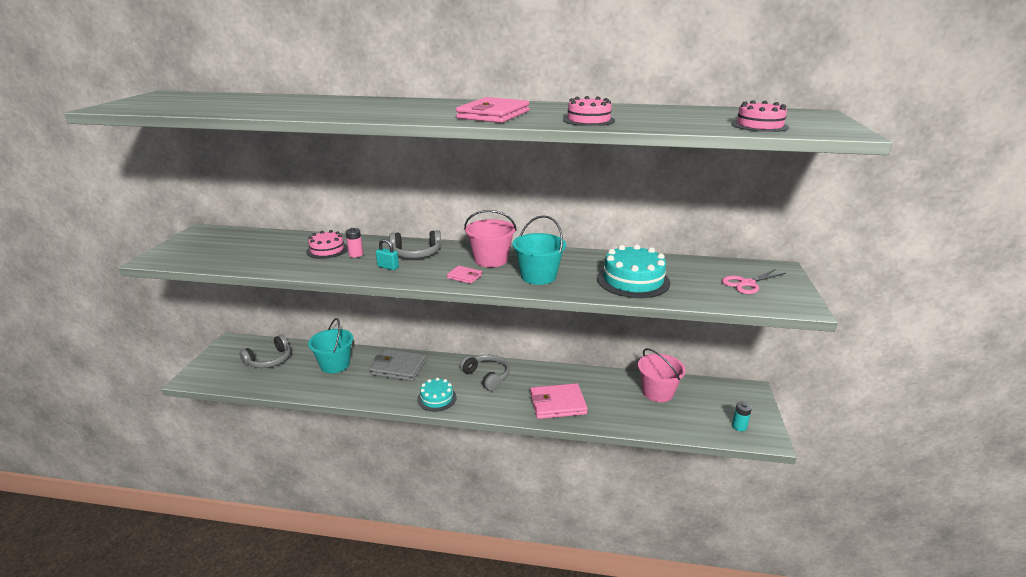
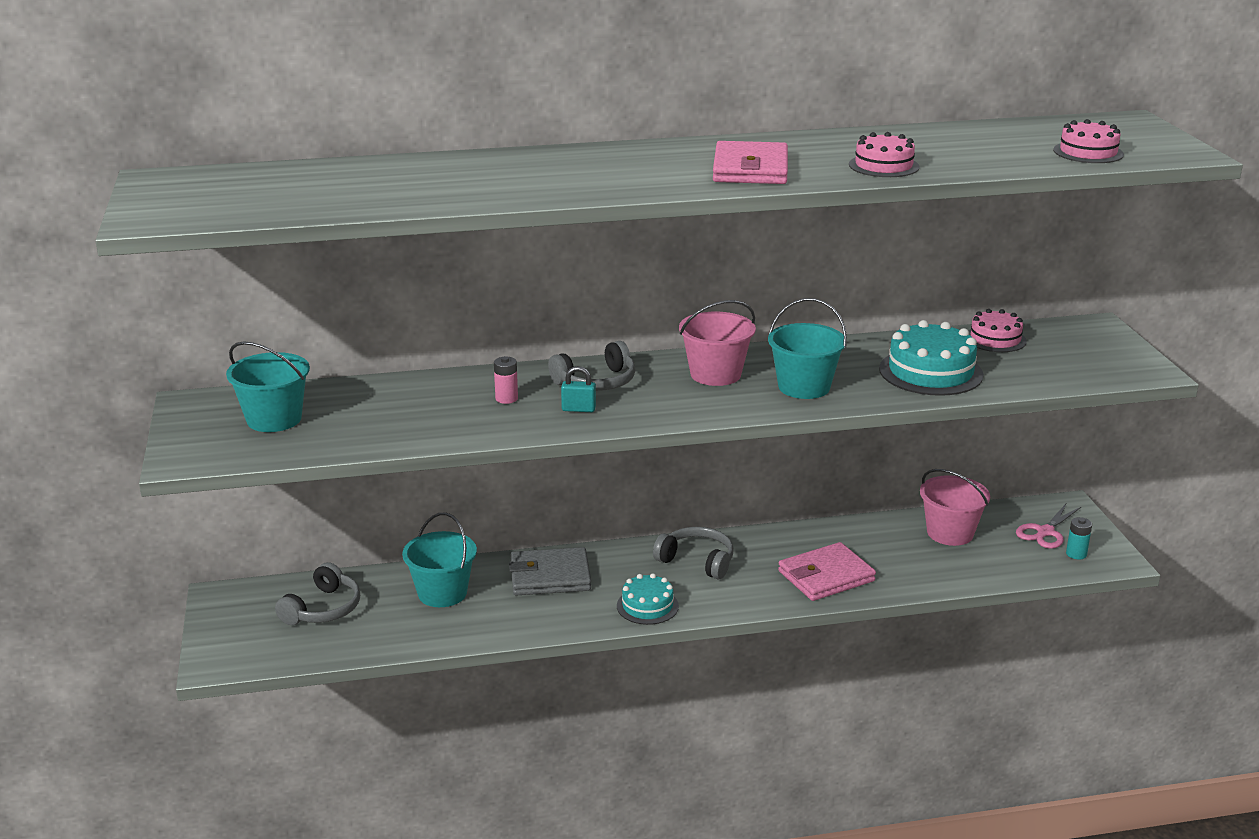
camera: 20 degrees left, 0 degrees up
(226, 246) = (274, 419): none -> turquoise bucket
(327, 250) = (452, 399): pink cake -> pink cake (995, 339)
(464, 276) = (703, 404): pink wallet -> none
(746, 284) = (1071, 353): pink scissors -> pink scissors (1045, 532)

